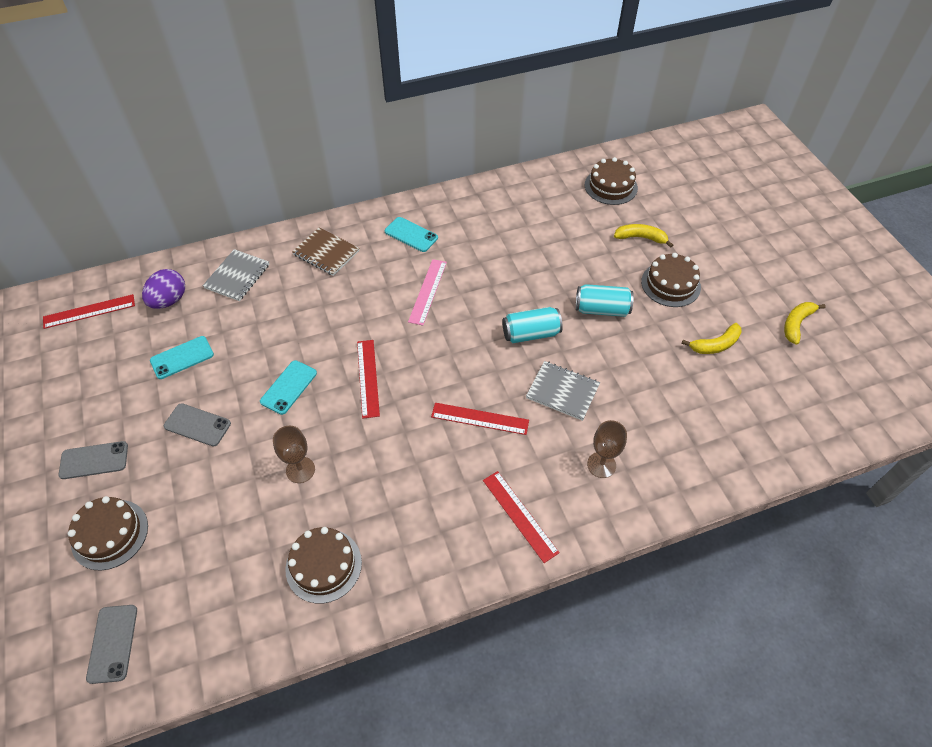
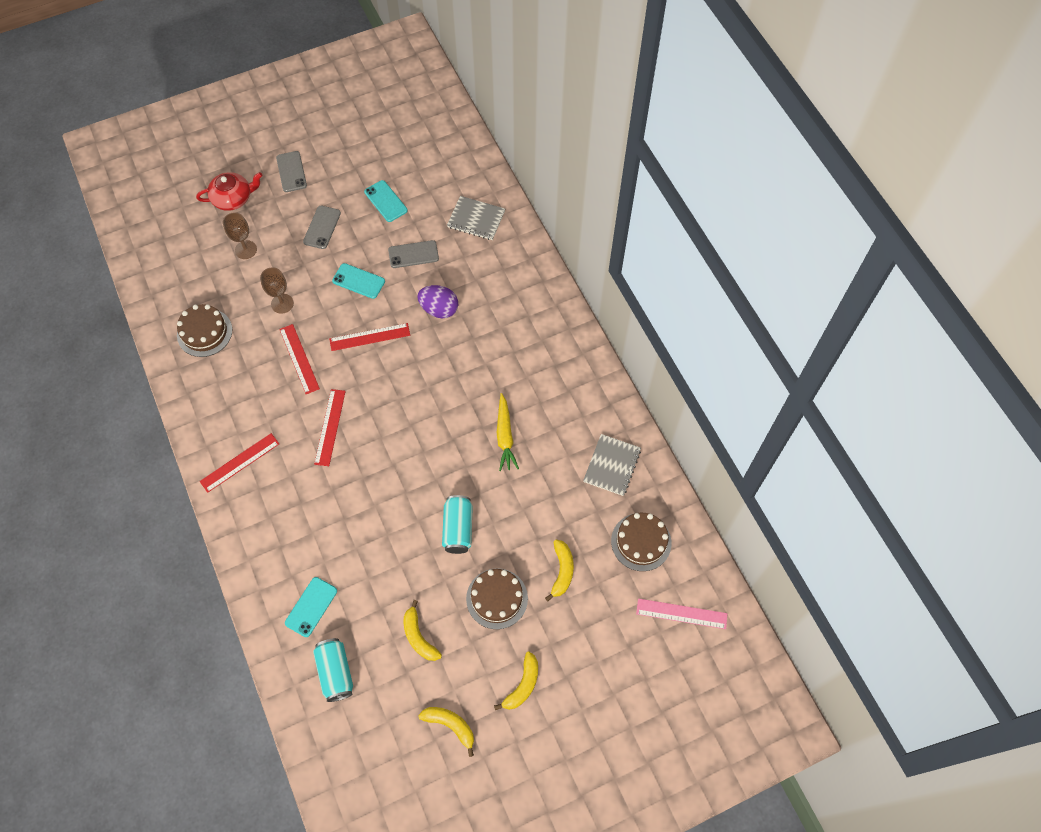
camera: 85 degrees right, 10 degrees up
(89, 311) = (430, 127): red ruler -> red ruler (299, 358)
(110, 534) = (233, 198): brown cake -> red teapot
(112, 643) = (157, 222): grey phone -> grey phone (413, 254)
(169, 300) = (445, 177): purple egg -> purple egg (439, 309)
(326, 253) = (511, 282): brown notebook -> none
(411, 235) = (542, 350): turquoise phone -> turquoise phone (311, 607)
(427, 291) = (470, 372): pink ruler -> pink ruler (681, 613)
(503, 268) = (505, 436): none -> yellow carrot
(531, 334) = (424, 464): turquoise can -> turquoise can (335, 672)
(562, 391) = (359, 493): grey notebook -> grey notebook (612, 465)
(601, 465) = (284, 525): brown goblet -> brown goblet (246, 250)
(749, 271) = (522, 685): none -> yellow banana

